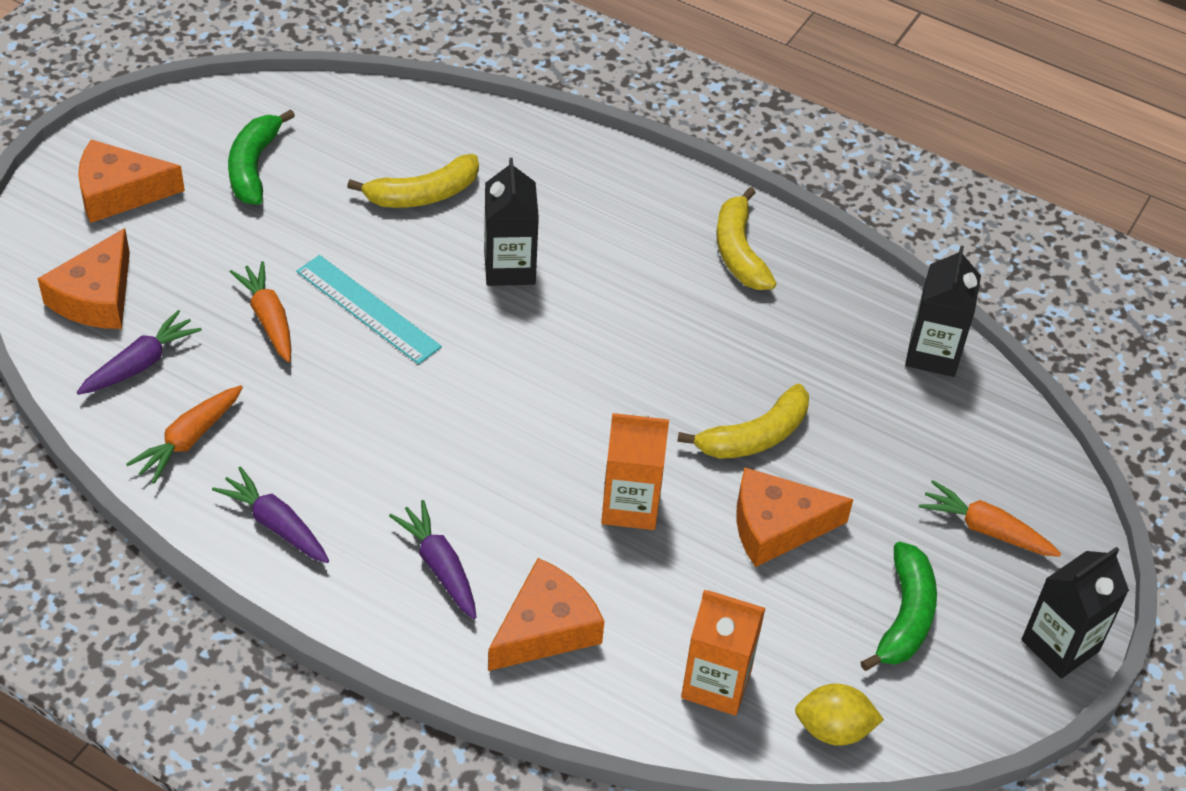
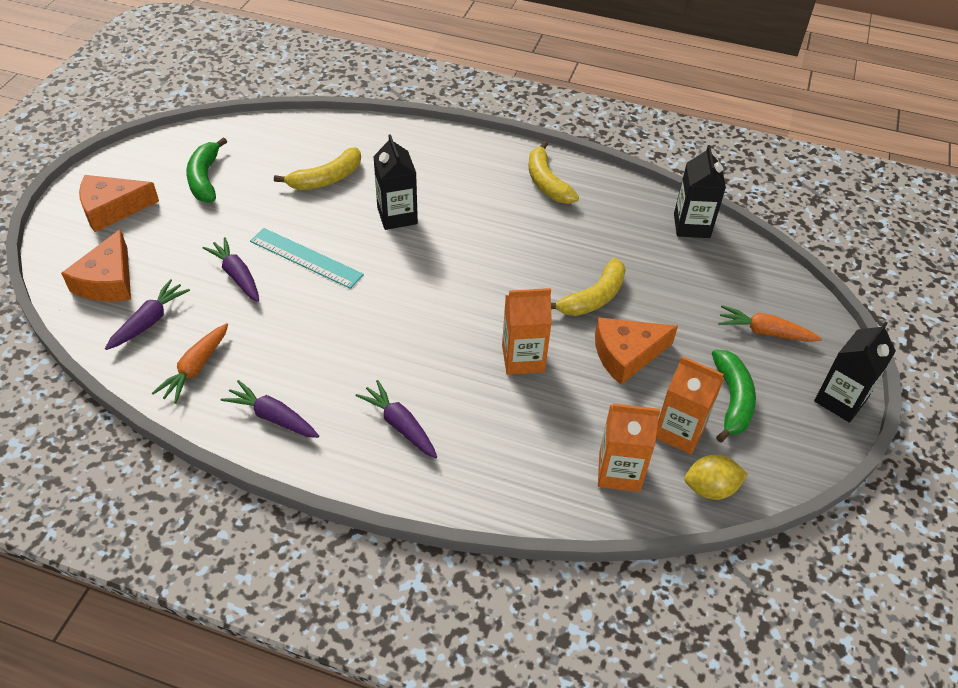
camera: 10 degrees left, 0 degrees up
(268, 319) = (237, 275): orange carrot -> purple carrot
(545, 628) = (487, 455): orange cheese -> none
(816, 646) = (679, 431): none -> orange carton

